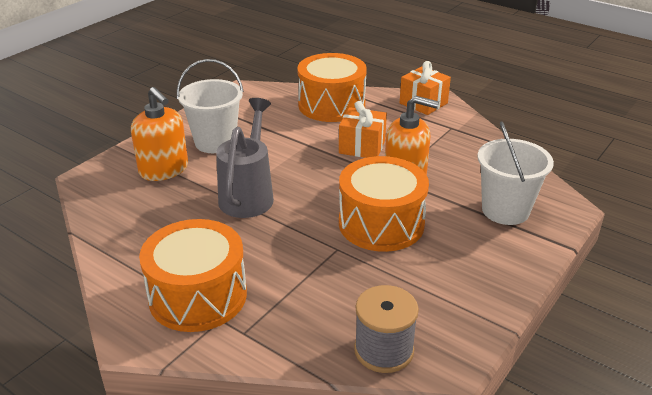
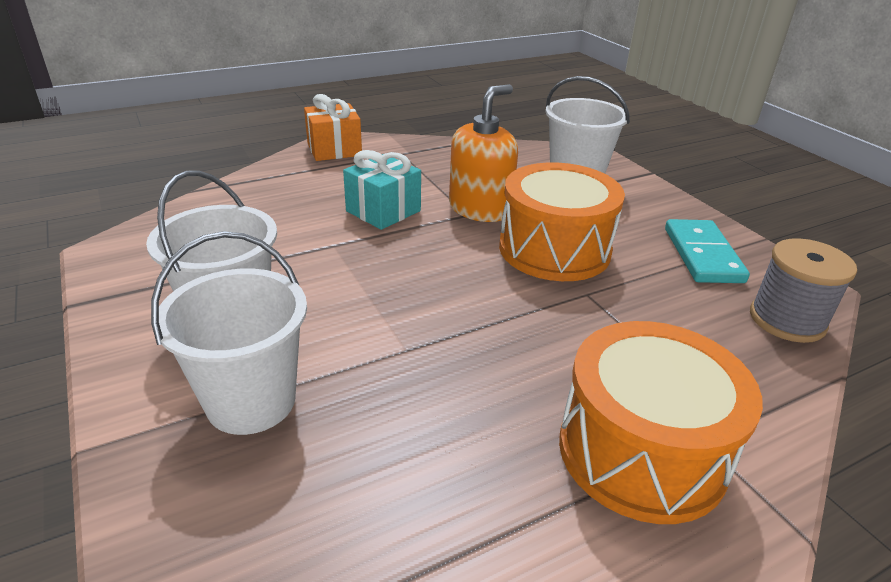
camera: 65 degrees left, 0 degrees up
(164, 170) = (251, 401): orange soap dispenser -> white bucket
(249, 194) = (411, 328): grey watering can -> none
(331, 105) = (259, 199): orange drum -> none
(362, 147) = (383, 211): orange gift -> turquoise gift
(444, 296) = (702, 255): none -> turquoise domino

